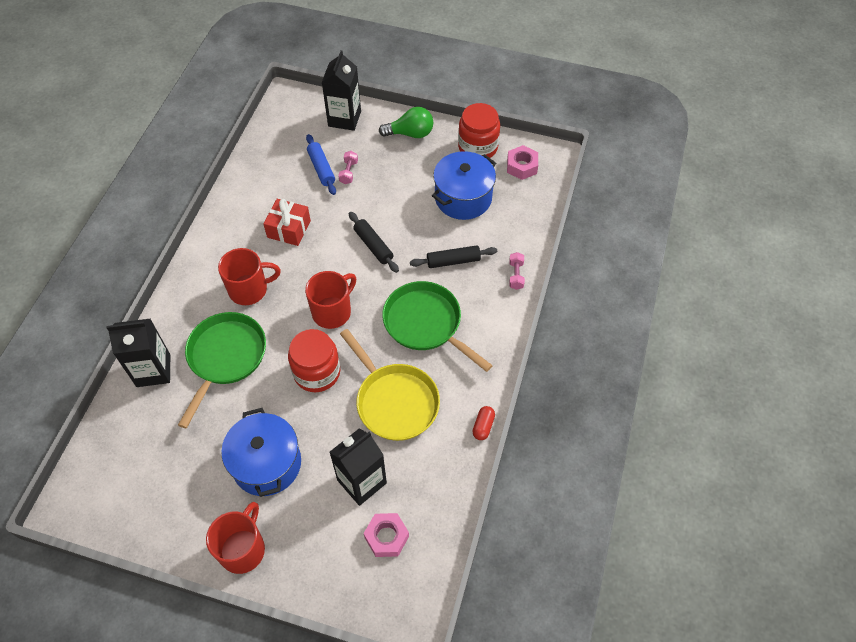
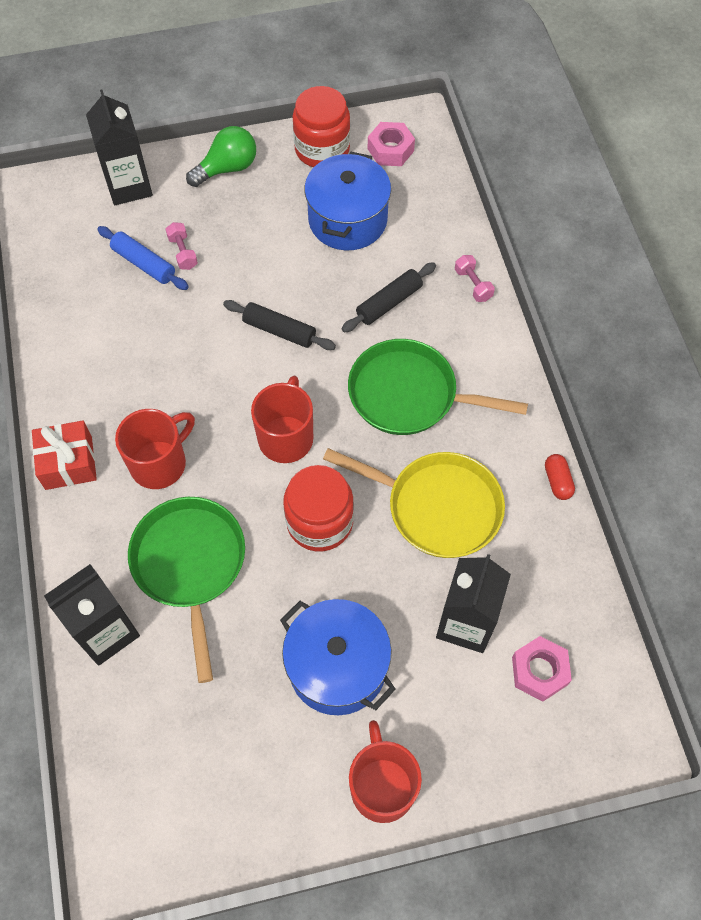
camera: 30 degrees left, 5 degrees up
(289, 229) = (156, 361): red gift -> red gift (68, 463)

